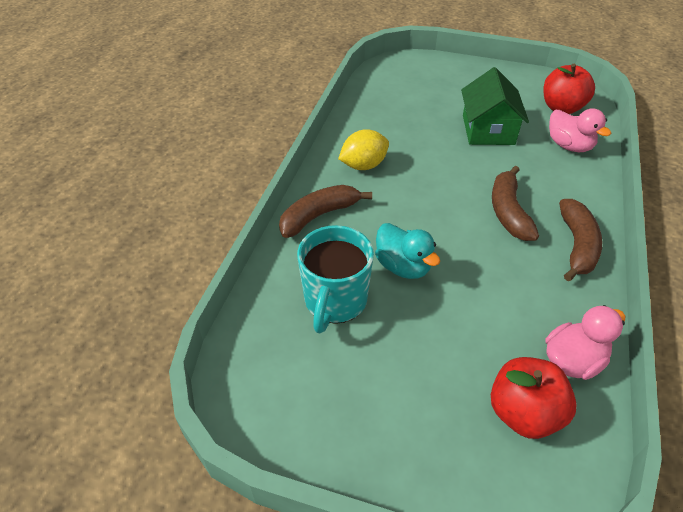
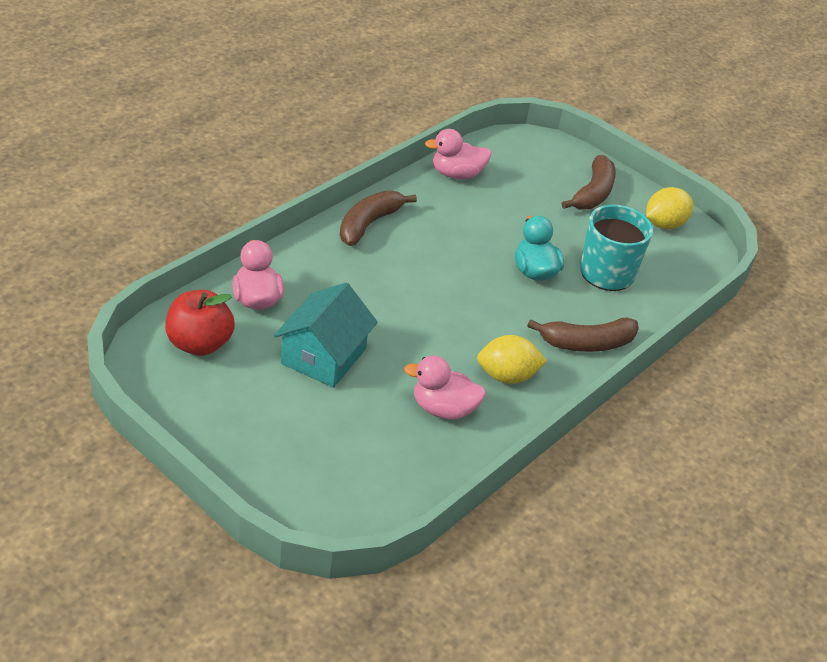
camera: 160 degrees left, 5 degrees down
(301, 415) = (664, 224): none -> yellow lemon
(389, 129) = (443, 409): none -> pink duck
(488, 130) = (323, 356): green house -> turquoise house
(508, 212) = (398, 270): brown banana -> brown banana (593, 193)
(523, 413) = (516, 169): red apple -> none

